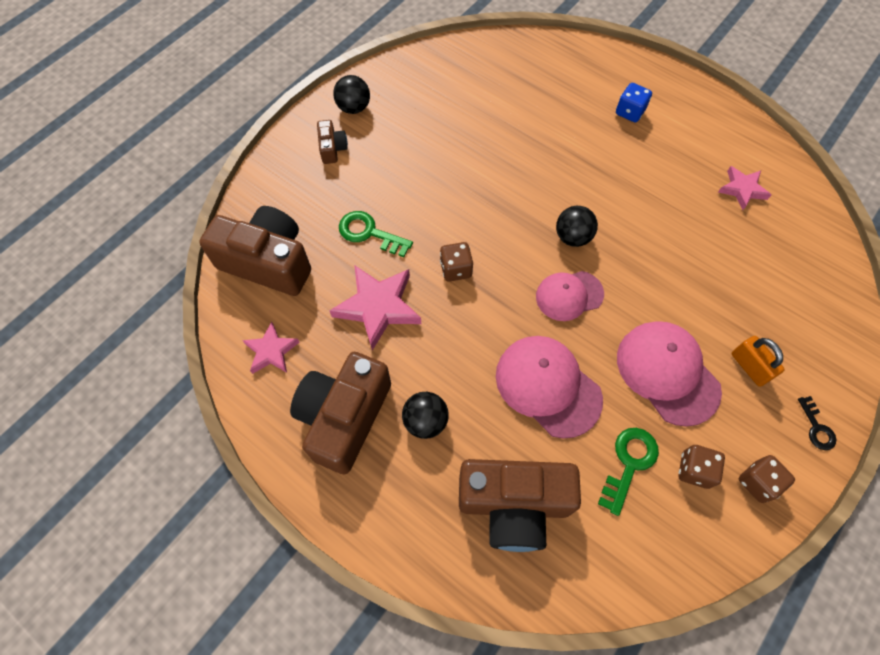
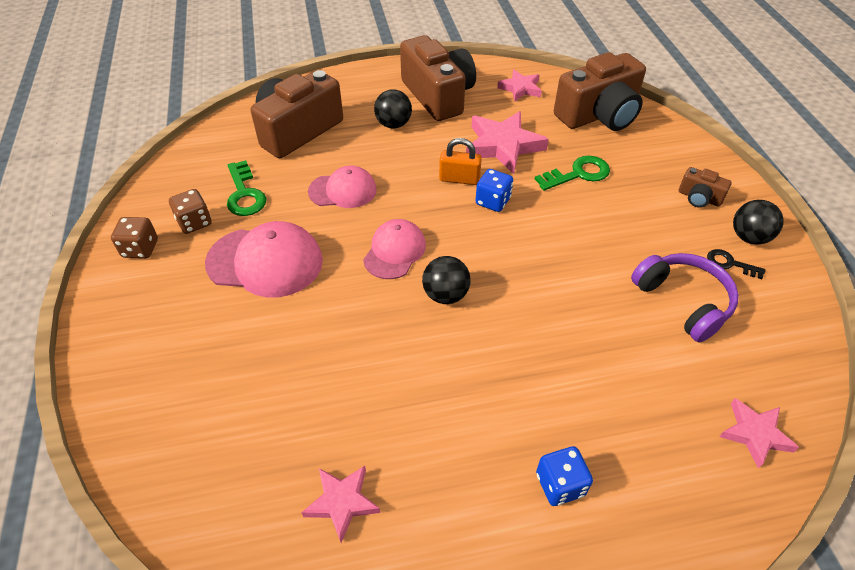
camera: 130 degrees right, 15 degrees down
(450, 116) = (683, 302): none -> purple headphones
(456, 269) = (493, 201): brown dice -> blue dice
(516, 55) = (755, 434): none -> pink star
(548, 386) = (343, 190): pink cap -> pink cap, size x0.65
(749, 367) = (199, 319): orange padlock -> orange padlock (459, 179)
(816, 427) = (109, 318): black key -> black key (730, 264)

